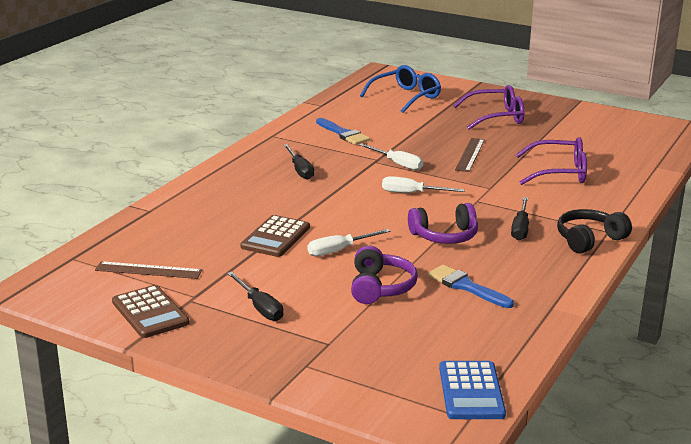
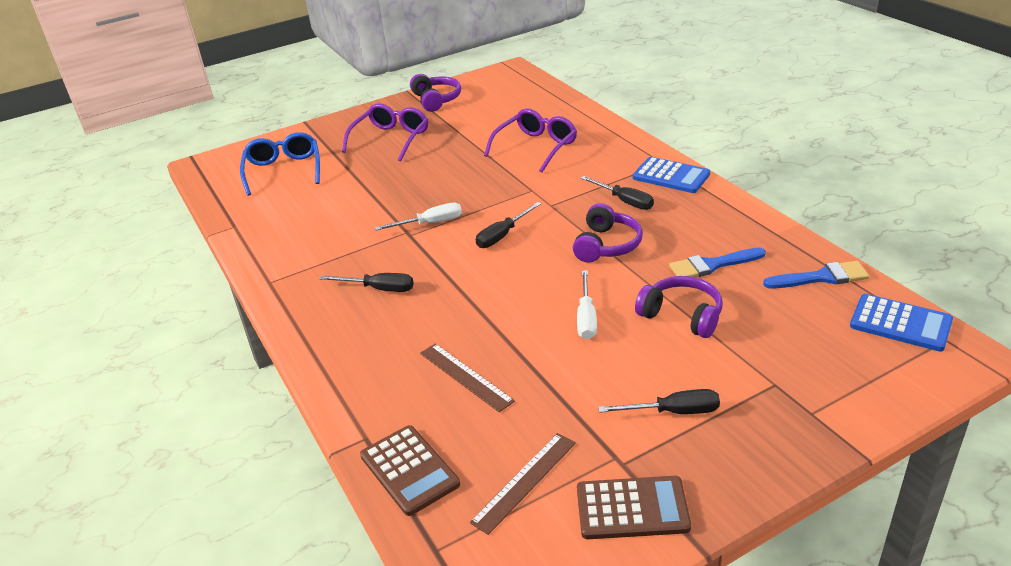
camera: 55 degrees left, 10 degrees up
(276, 237) = (522, 353): brown calculator -> brown calculator (409, 470)
(343, 134) = (323, 234): blue brush -> blue brush (821, 277)
(412, 193) = (502, 235): white screwdriver -> black screwdriver
(470, 154) = (454, 178): brown ruler -> brown ruler (465, 376)
(581, 115) = (436, 100): none -> purple headphones
(589, 240) = (671, 176): black headphones -> blue calculator

